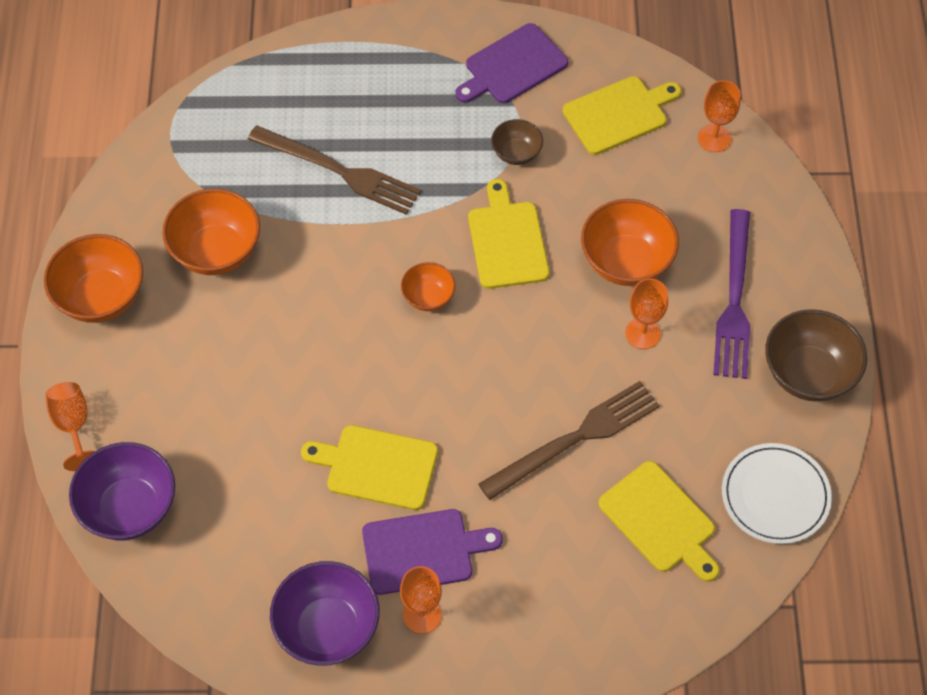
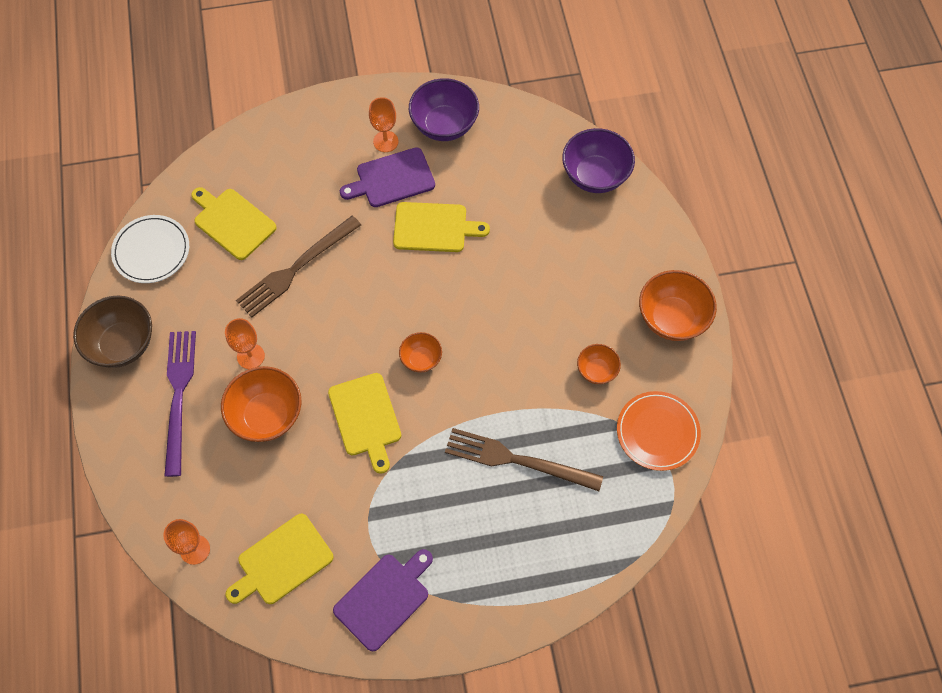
camera: 170 degrees right, 5 degrees up
(73, 425) = (654, 222): orange goblet -> none
(169, 175) = (657, 432): none -> orange plate
(216, 251) = (596, 370): orange bowl -> orange bowl, size x0.56
(516, 153) = (369, 504): brown bowl -> none

